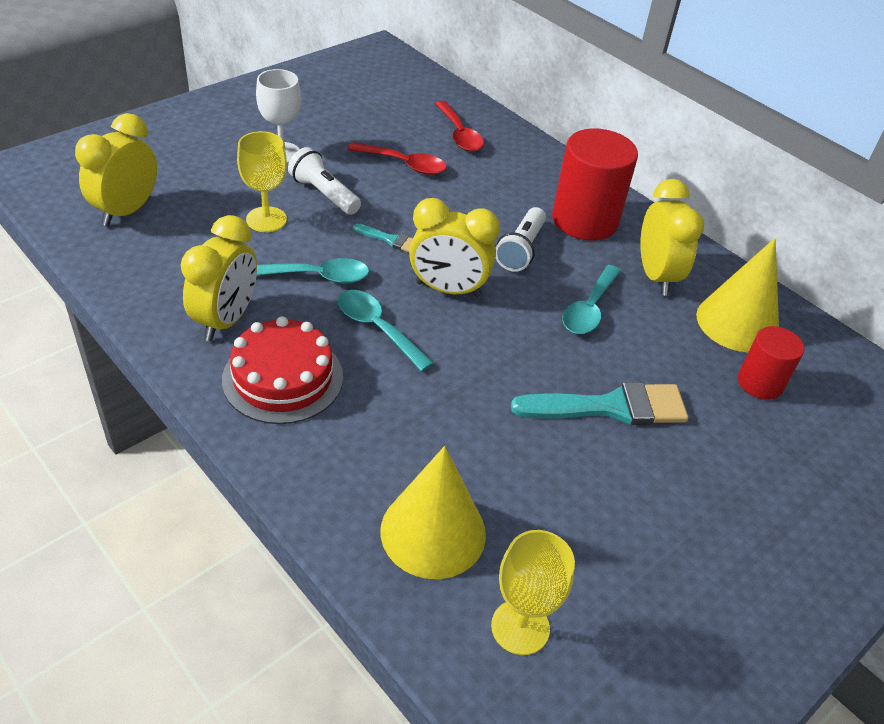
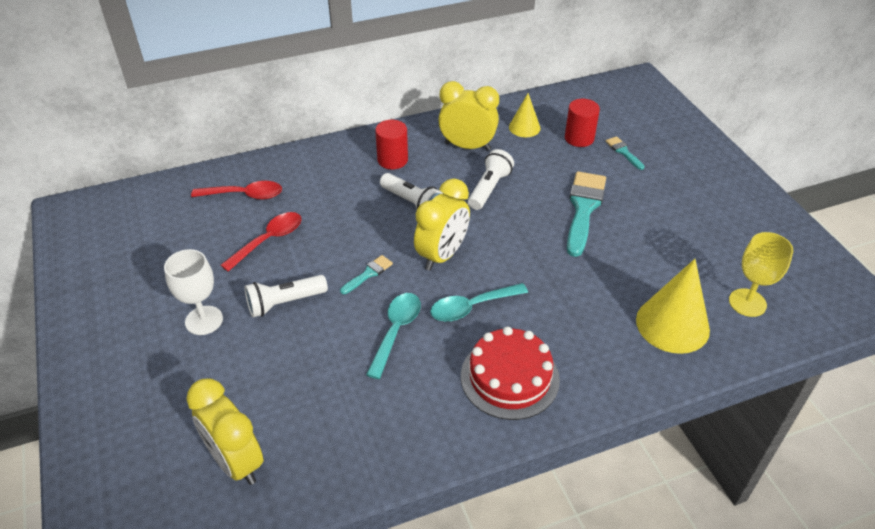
camera: 65 degrees left, 0 degrees up
(226, 320) = (429, 404): yellow clock -> none
(266, 219) = (302, 351): yellow goblet -> none
(584, 220) = (392, 160): red cylinder -> red cylinder, size x0.58
(589, 309) = (489, 188): turquoise spoon -> white flashlight
(737, 322) = (524, 127): yellow cone -> yellow cone, size x0.56
(768, 437) = (623, 152): none -> turquoise brush

